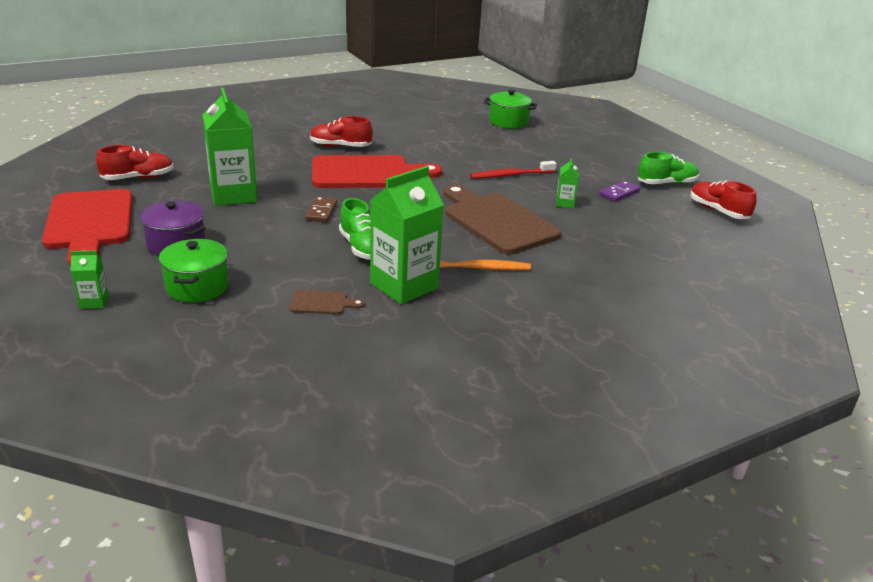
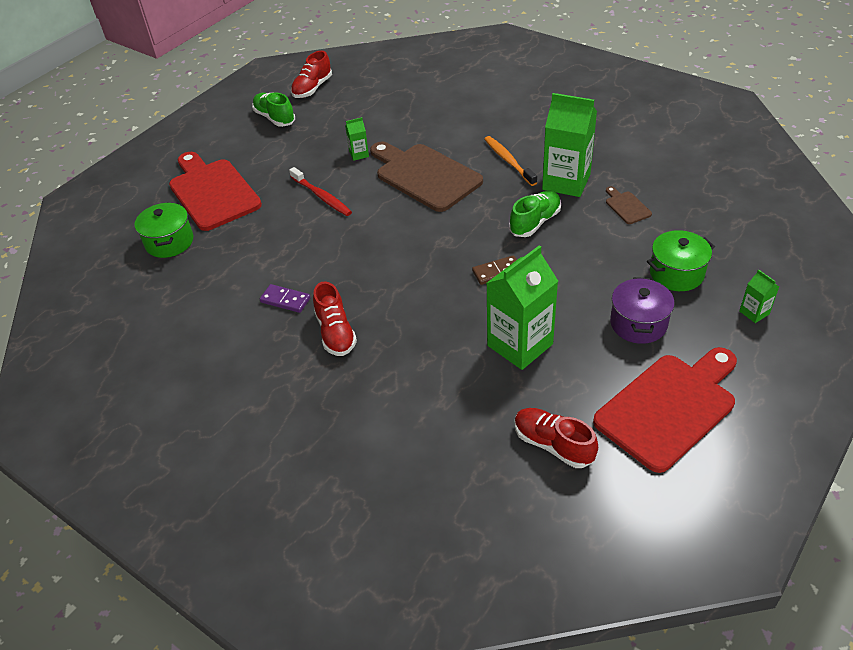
camera: 110 degrees left, 15 degrees up
(367, 173) = (391, 282): red cutting board -> red cutting board (212, 192)
(496, 221) = (424, 176): brown cutting board -> brown cutting board turned 105 degrees clockwise
(619, 193) = (314, 134): purple domino -> purple domino (285, 300)

